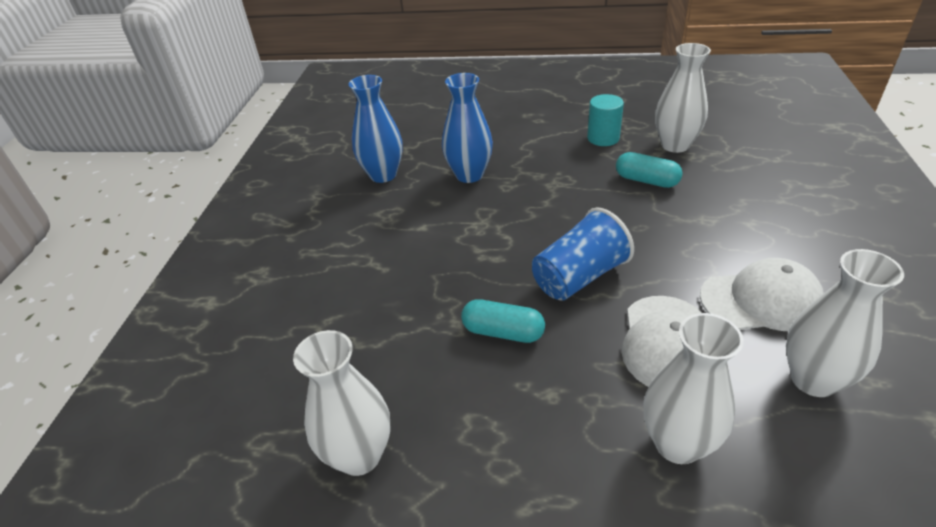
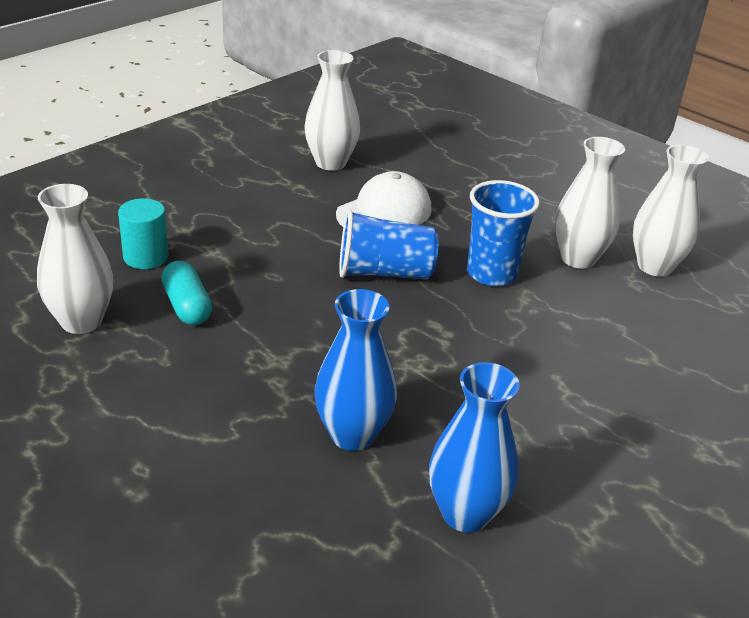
camera: 150 degrees left, 5 degrees down
(503, 332) = (492, 273): turquoise capsule -> blue cup
(603, 138) = (126, 381): turquoise cylinder -> turquoise cylinder (146, 257)
(677, 444) = (448, 183): white vase -> white vase (578, 259)
(761, 300) = (284, 196): white cap -> none

